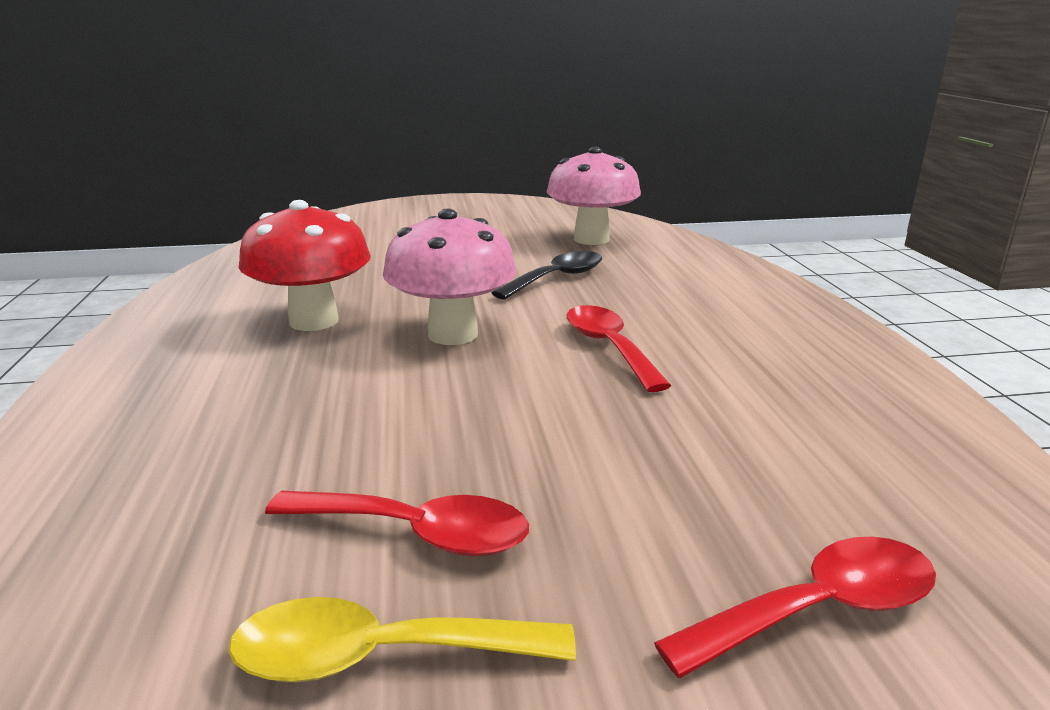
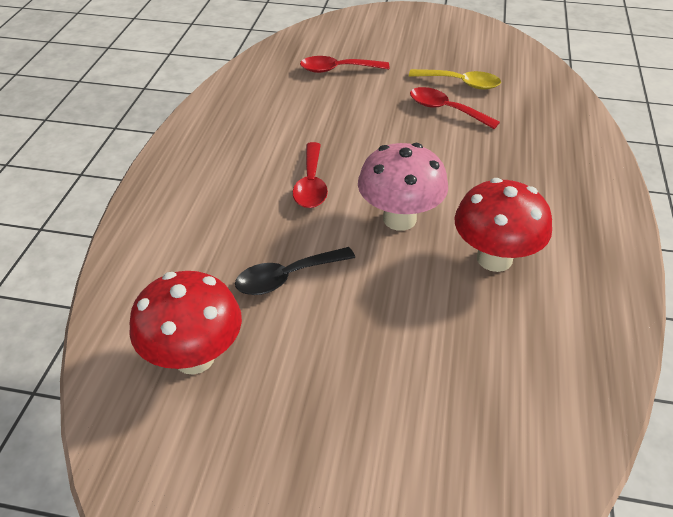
camera: 160 degrees left, 20 degrees up
(591, 239) = (194, 357): pink mushroom -> red mushroom

